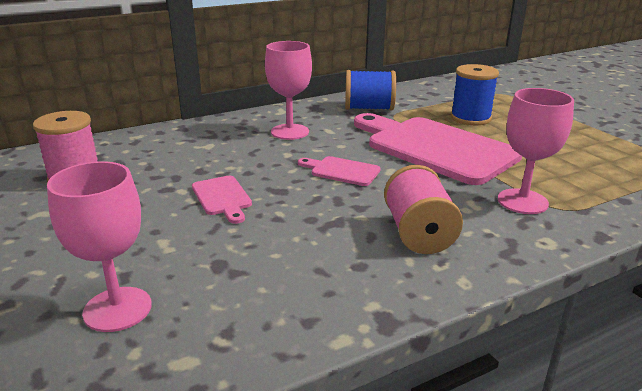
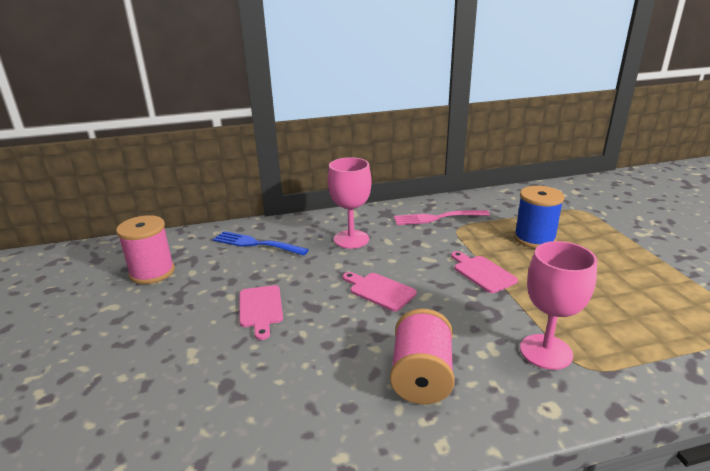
camera: 15 degrees right, 0 degrees up
(117, 309) = (125, 420): pink goblet -> none
(186, 143) = (256, 244): none -> blue fork
(369, 108) = (437, 218): blue spool -> pink fork
(435, 148) = (482, 273): pink cutting board -> pink cutting board, size x0.43

